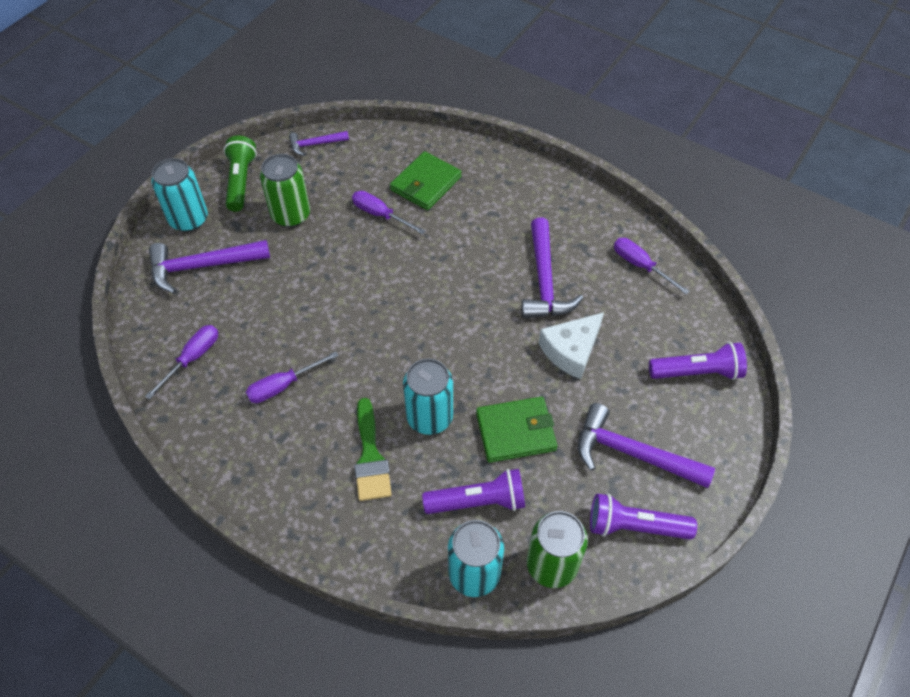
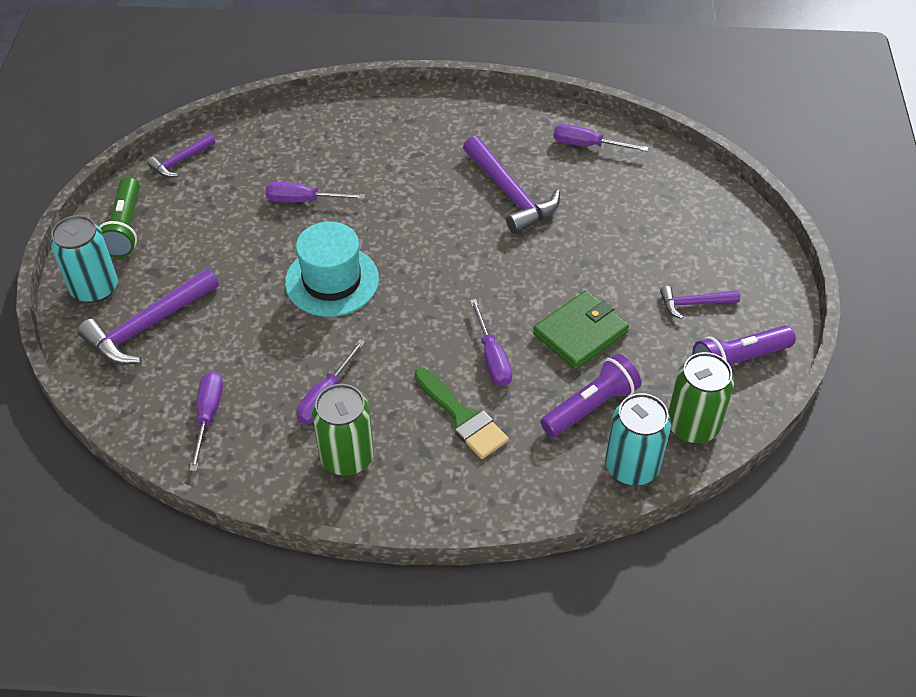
camera: 30 degrees left, 5 degrees down
(241, 181) = (125, 228): green flashlight -> green flashlight turned 150 degrees counterclockwise
(291, 215) = (207, 238): green can -> green can (347, 457)
(354, 291) = (332, 281): none -> turquoise hat
(426, 183) = (328, 153): green wallet -> none
(429, 417) = (492, 357): turquoise can -> purple screwdriver
(571, 351) = (579, 243): white cheese -> none
(632, 453) = (694, 304): purple hammer -> purple hammer, size x0.55
(697, 372) = (700, 213): purple flashlight -> none

